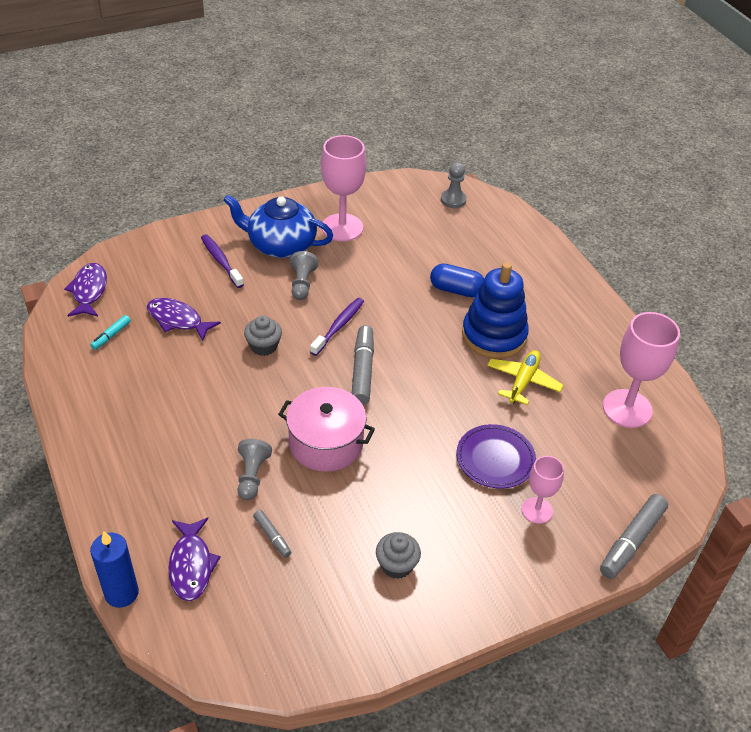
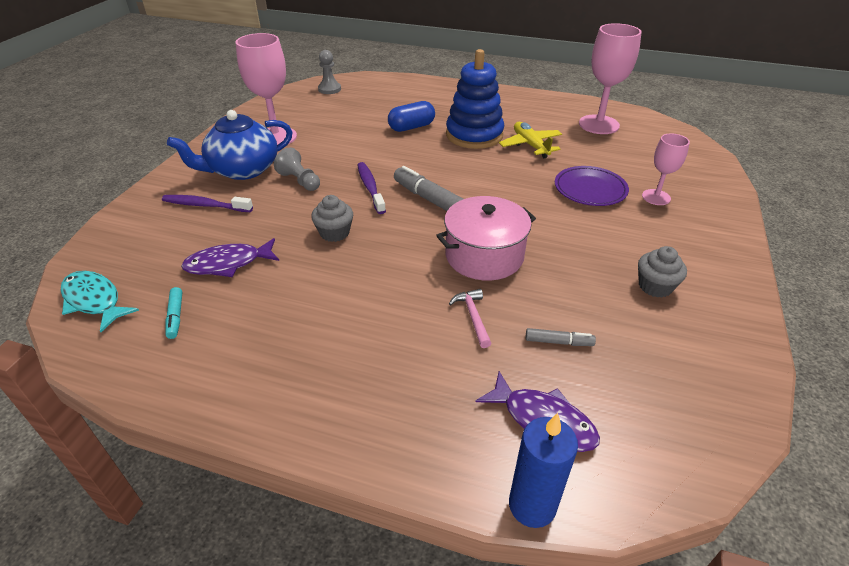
camera: 45 degrees left, 5 degrees down
(89, 291) = (94, 300): purple fish -> turquoise fish
(252, 476) = (473, 316): grey pawn -> pink hammer
(631, 541) = (717, 177): grey marker -> none

